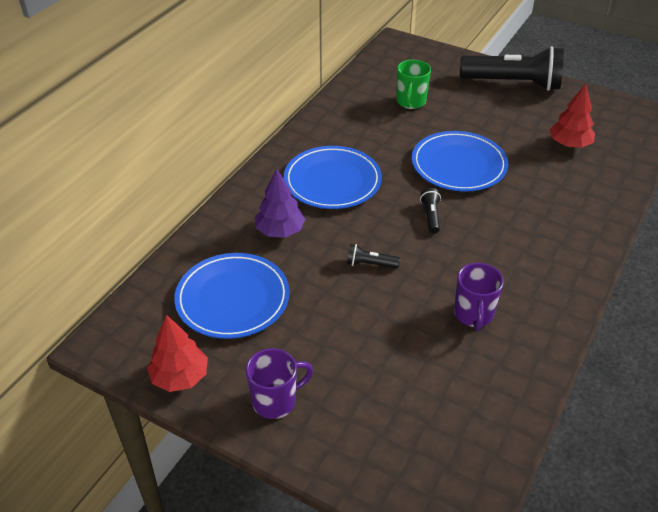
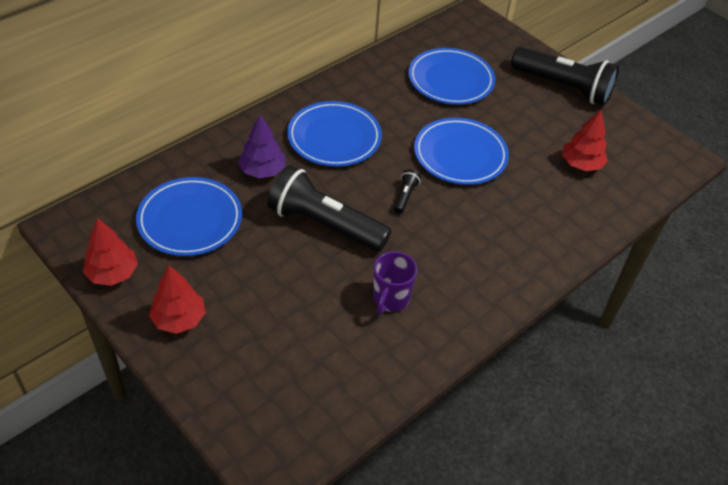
camera: 15 degrees right, 5 degrees up
(276, 401) = (179, 319): purple mug -> red tree
(370, 264) = (324, 225): black flashlight -> black flashlight, size x2.46
(410, 102) = (451, 80): green mug -> blue plate

